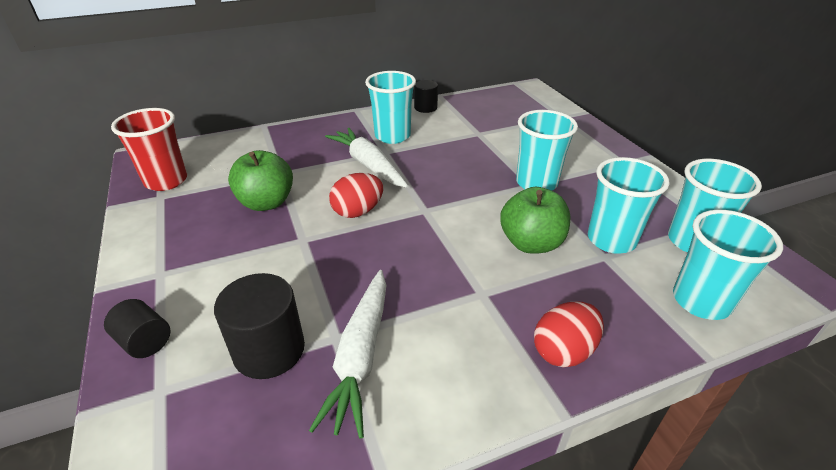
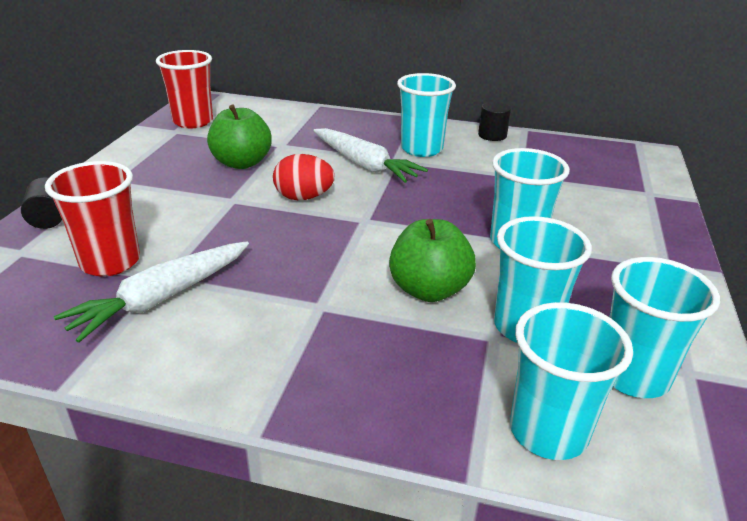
camera: 35 degrees right, 5 degrees down
(269, 350) = (110, 262): black cylinder -> red cup
(368, 165) = (364, 165): white carrot -> white carrot turned 135 degrees clockwise
(563, 351) = (327, 387): red egg -> none

